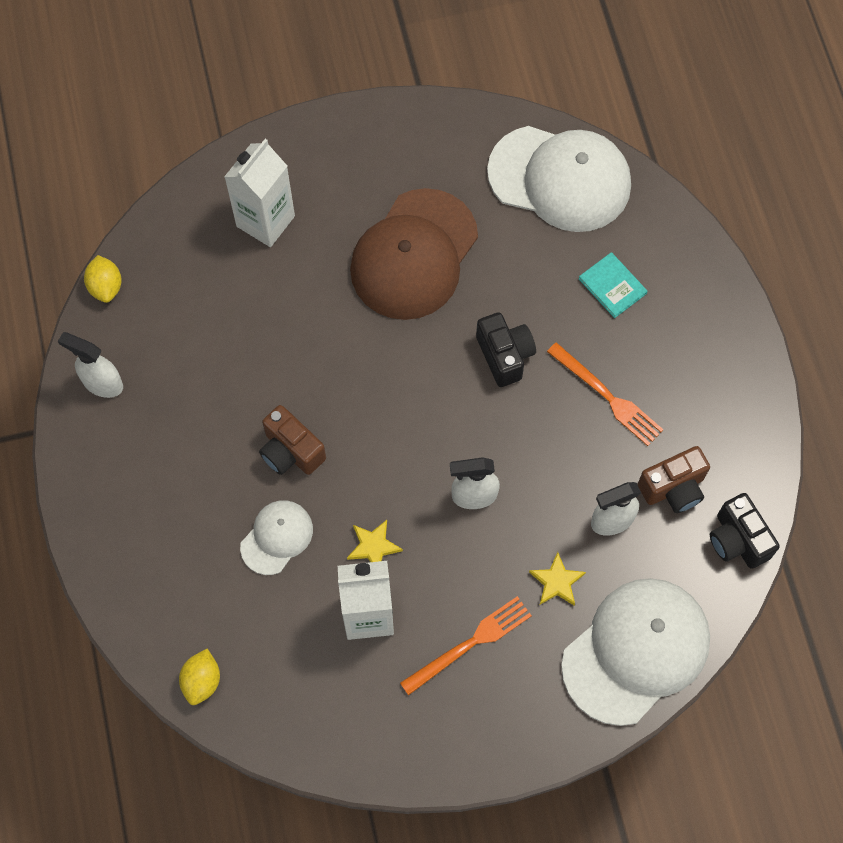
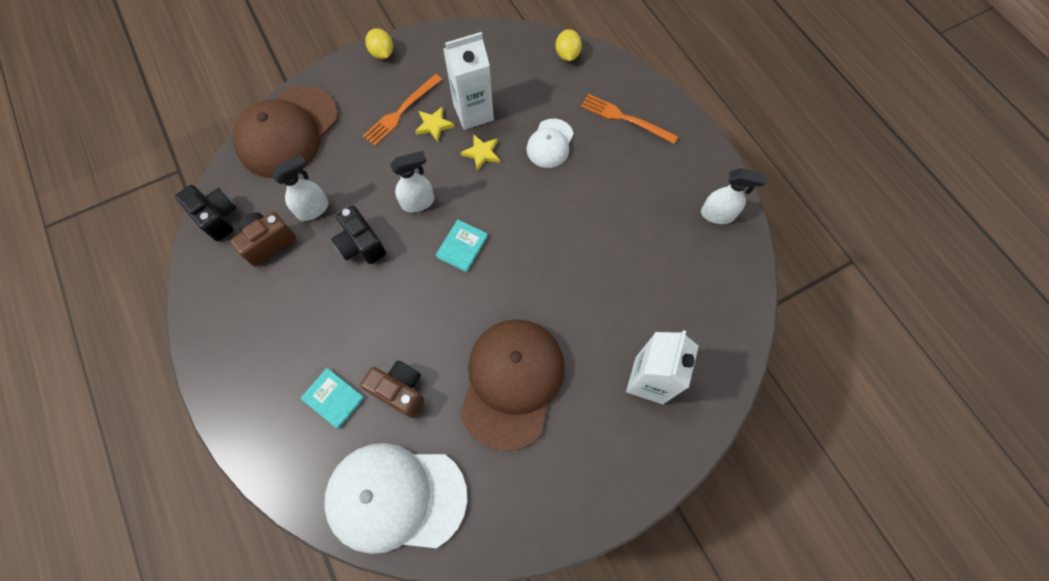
camera: 165 degrees right, 0 degrees up
(106, 286) = (752, 288): yellow lemon -> yellow lemon (382, 53)
(291, 451) = (560, 200): brown camera -> brown camera (400, 390)
(431, 422) = (462, 246): none -> turquoise book
(505, 355) = (415, 313): black camera -> black camera (361, 245)
(557, 582) = (348, 161): yellow star -> yellow star (434, 125)
(607, 396) = (327, 300): orange fork -> orange fork (625, 118)
(636, 651) = (288, 132): white cap -> brown cap

